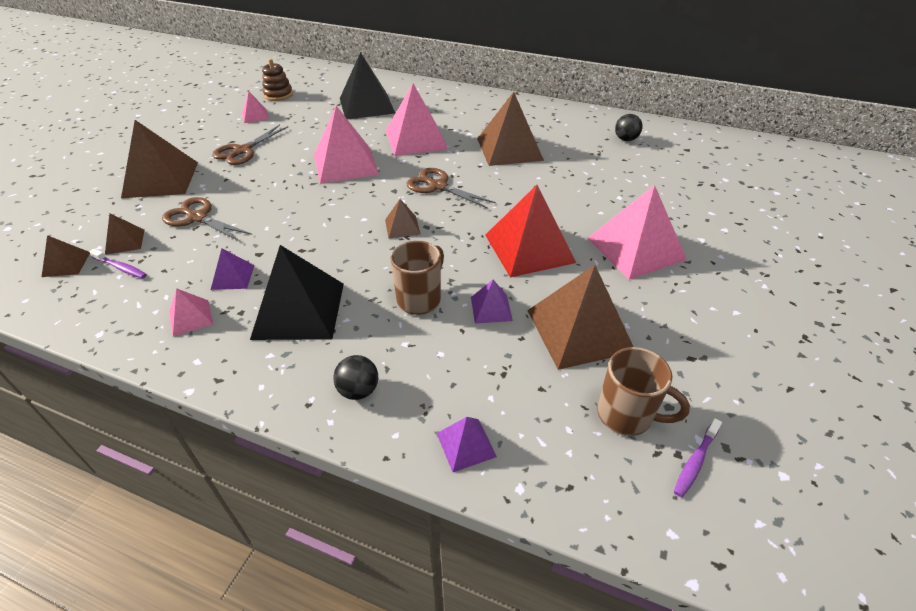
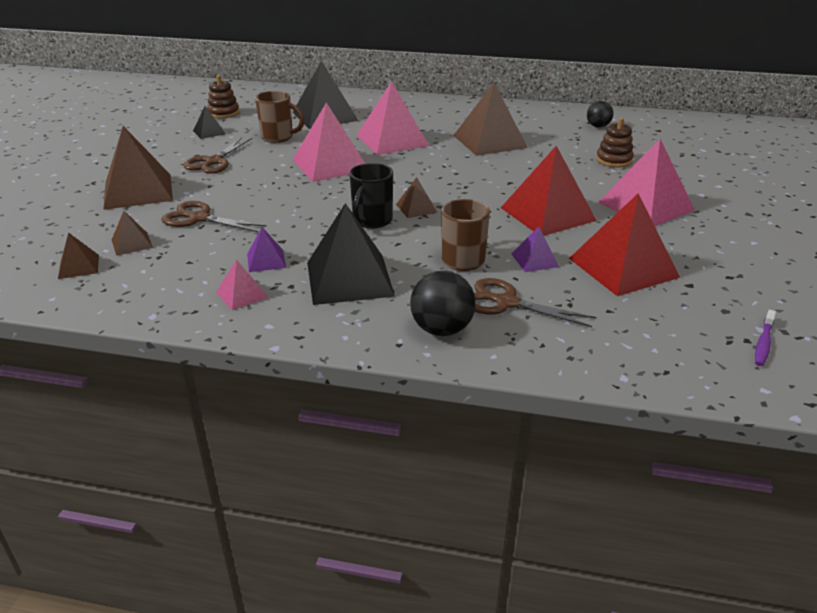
camera: 10 degrees left, 10 degrees down
(121, 268) = (142, 264): purple toothbrush -> none
(255, 116) = (209, 132): pink pyramid -> black pyramid
(353, 238) = (371, 221): none -> black mug
(358, 390) = (442, 329): black ball -> black ball, size x1.52
(437, 186) = (434, 175): brown scissors -> brown scissors (506, 302)
(466, 444) = (561, 355): purple pyramid -> none
(579, 330) = (623, 267): brown pyramid -> red pyramid
(625, 185) = (614, 160): none -> brown stacking toy
(626, 415) = (692, 320): brown mug -> brown mug (278, 137)

